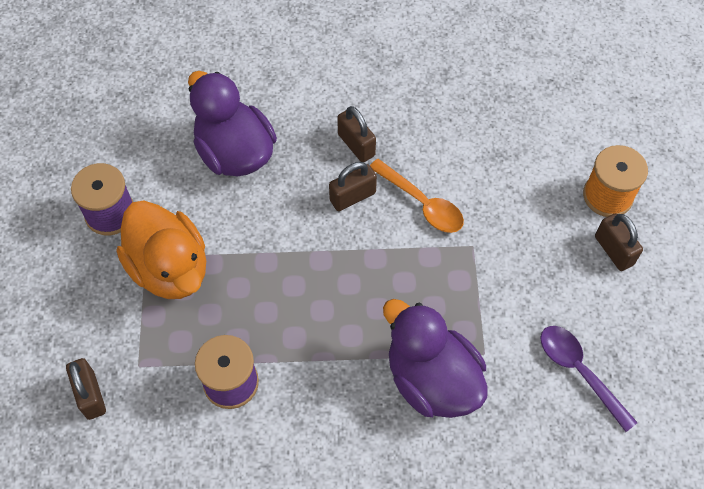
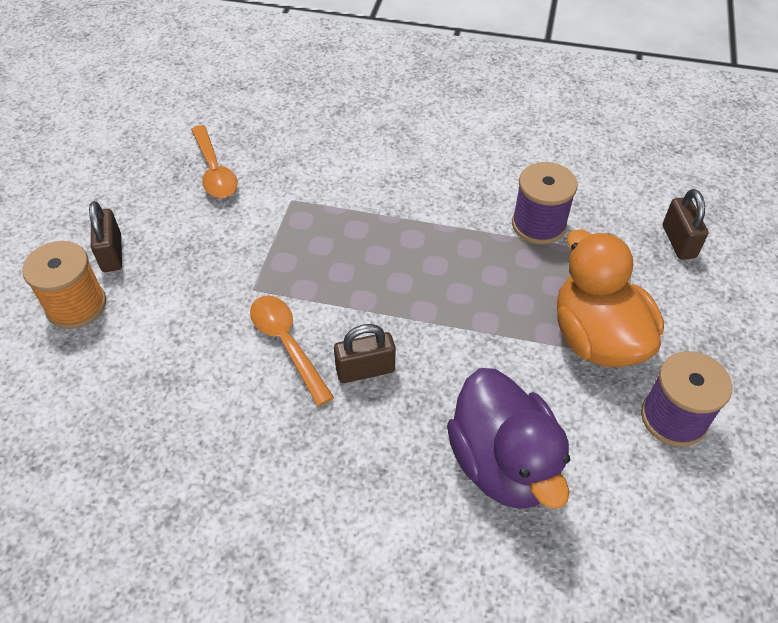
camera: 165 degrees left, 10 degrees down
(356, 145) = (338, 435): brown padlock -> none
(432, 379) = (348, 191): purple duck -> none
(579, 372) = (214, 171): purple spoon -> orange spoon

